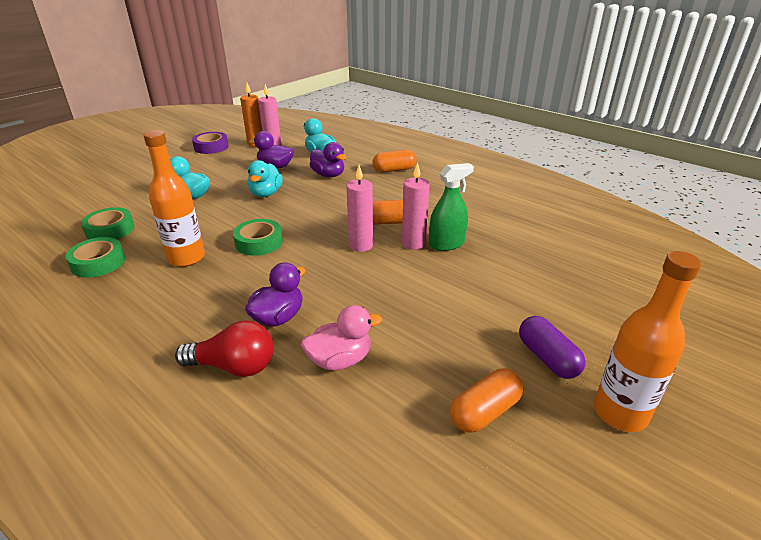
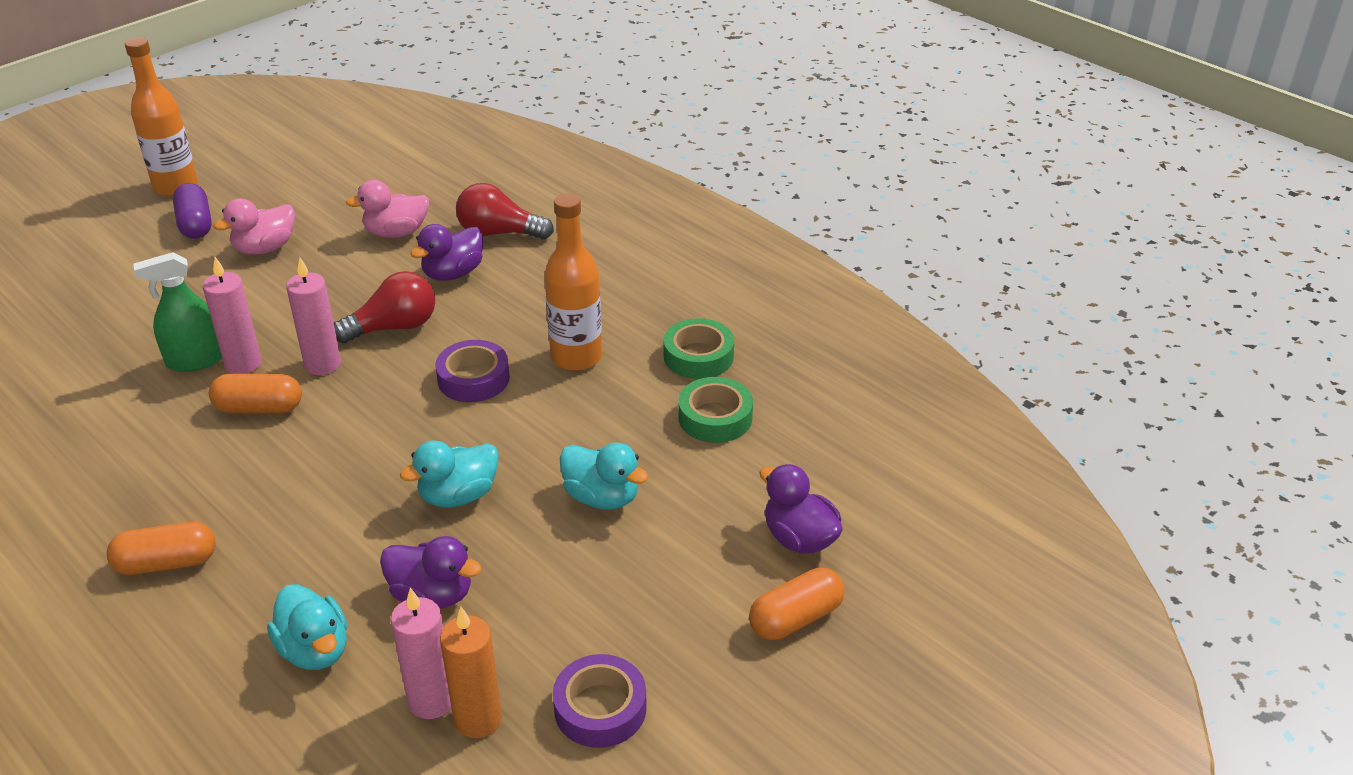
camera: 175 degrees left, 5 degrees up
(259, 242) = (473, 378): green tape -> purple tape
(266, 194) = (458, 495): turquoise duck -> turquoise duck turned 135 degrees counterclockwise
(319, 271) = (394, 327): none -> red light bulb
(328, 175) = (319, 552): purple duck -> purple duck (799, 538)
(459, 333) = (265, 248): none -> pink duck
(485, 412) = (286, 192): orange capsule -> orange capsule (795, 618)

